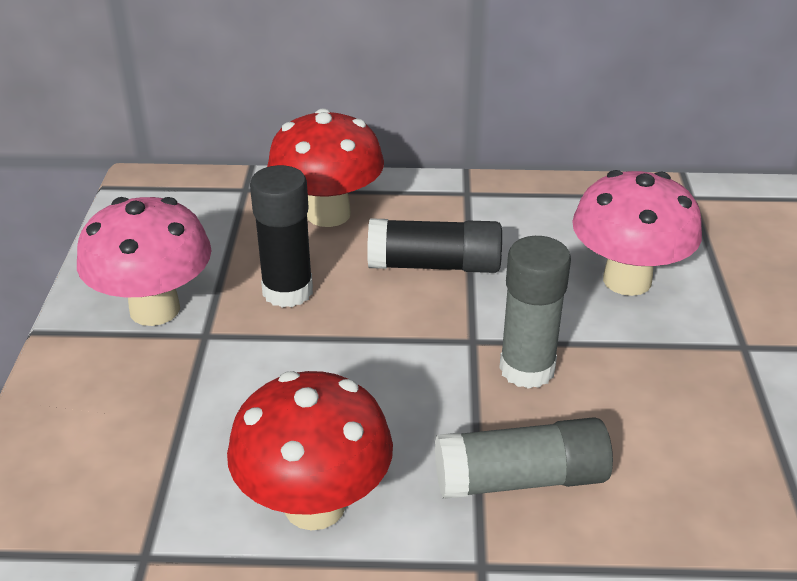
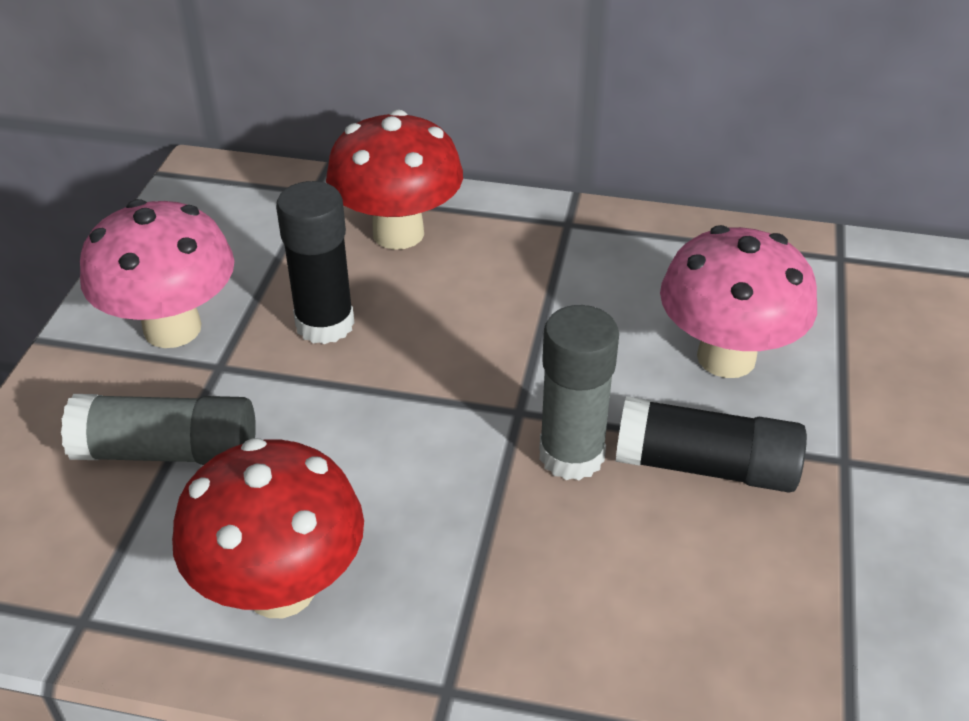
camera: 10 degrees right, 5 degrees up
(435, 265) = (502, 311): black glue stick -> black glue stick (706, 466)
(521, 479) = (523, 591): grey glue stick -> grey glue stick (168, 452)

